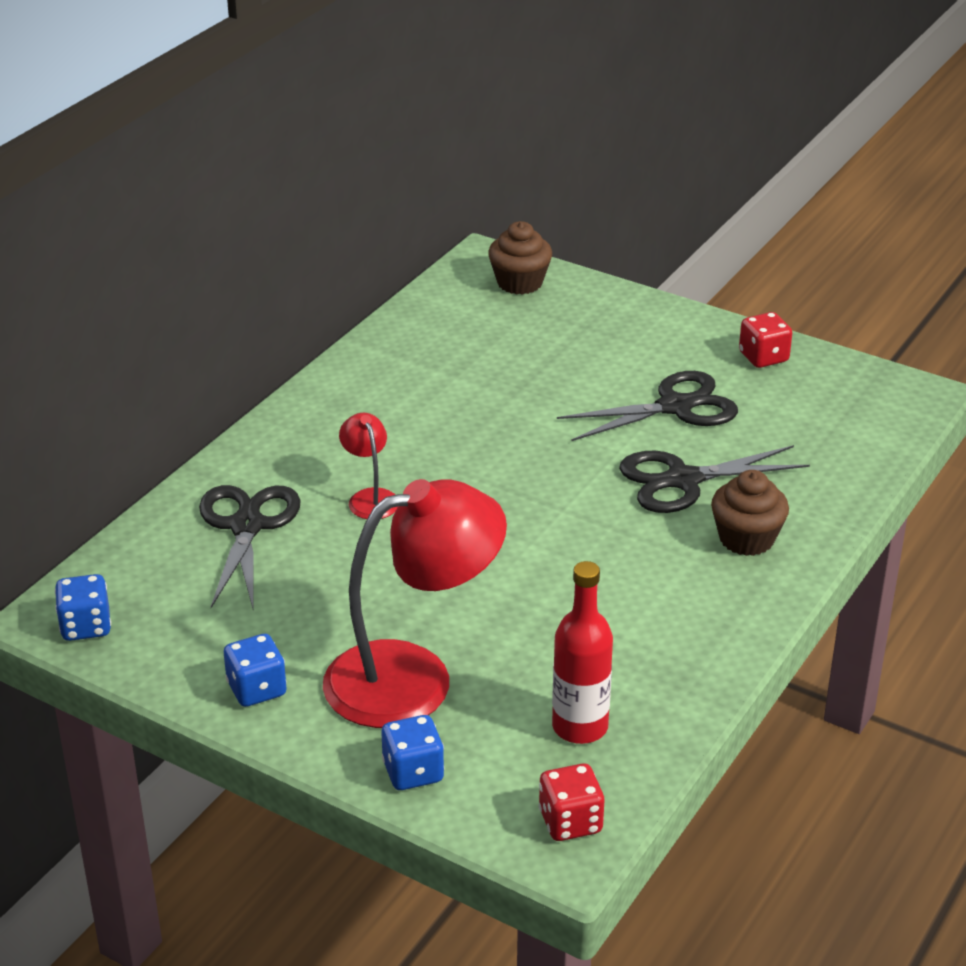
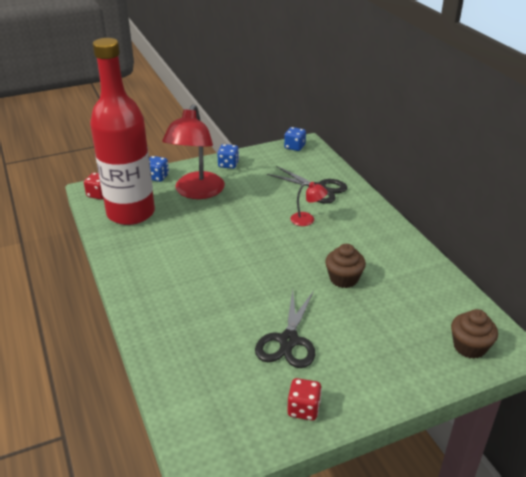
camera: 125 degrees right, 0 degrees up
(580, 727) = (131, 213): red bottle -> red bottle, size x2.13
(683, 480) = (228, 309): black scissors -> none
(746, 539) = (168, 305): brown cupcake -> brown cupcake (343, 279)

